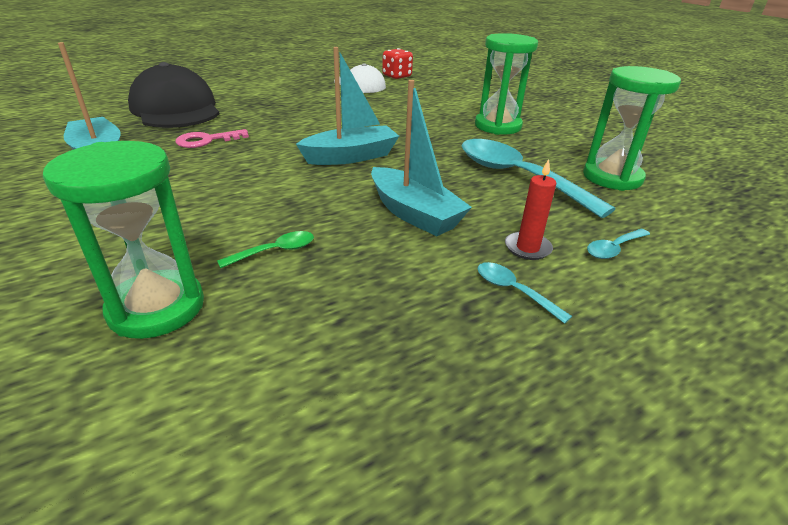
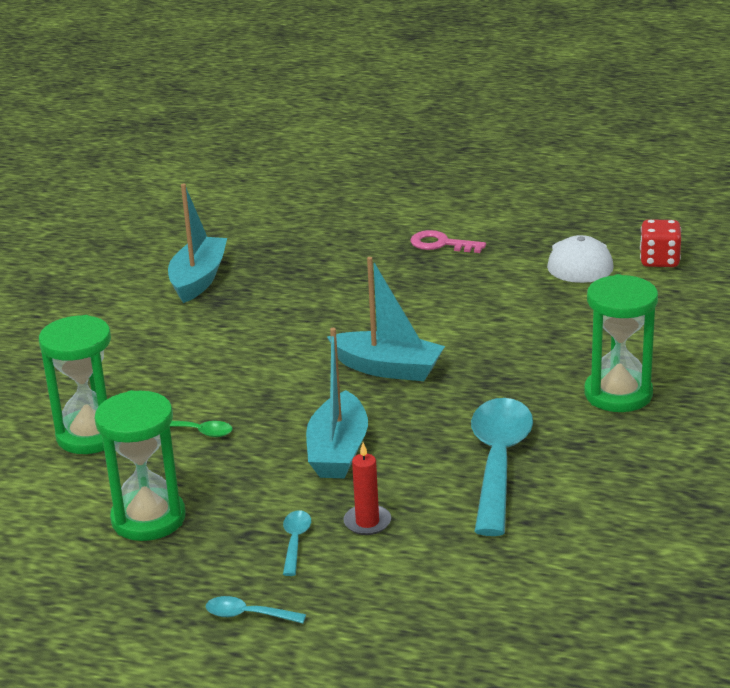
camera: 50 degrees right, 5 degrees down
(176, 109) = (325, 237): black cap -> none
(207, 140) = (296, 295): pink key -> pink key (441, 244)
(612, 177) = (596, 510): green hourglass -> green hourglass (148, 519)
(614, 249) = (433, 560): turquoise spoon -> turquoise spoon (248, 615)

